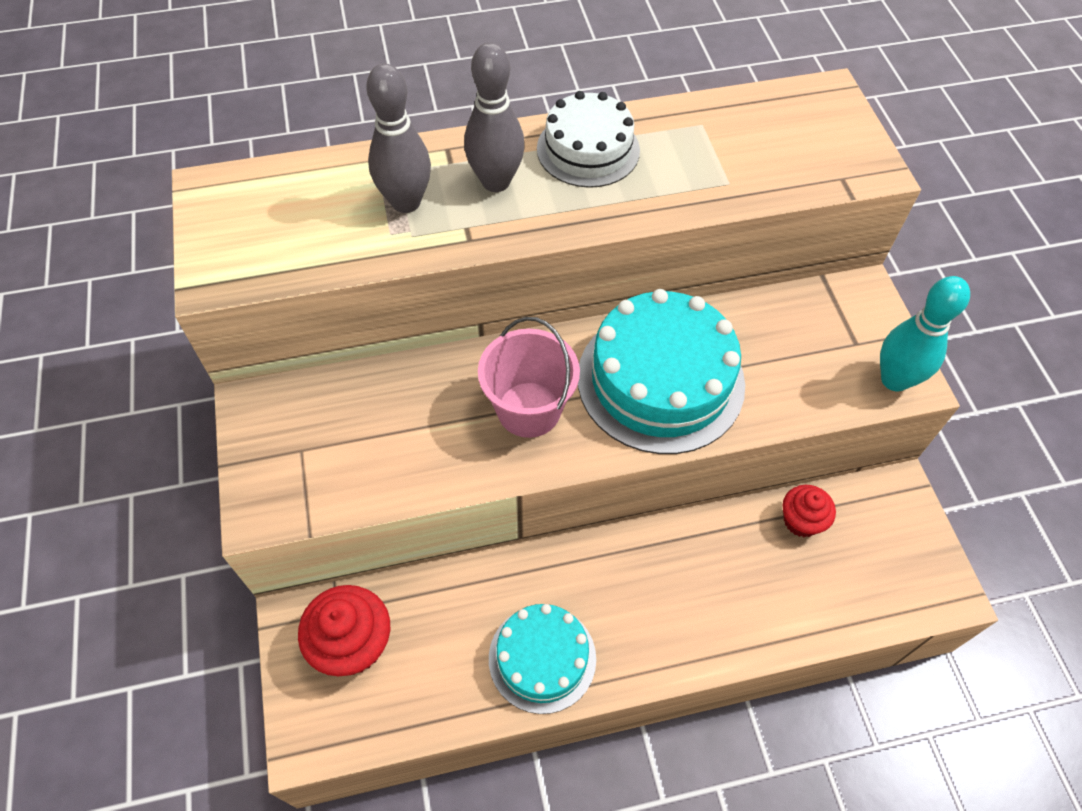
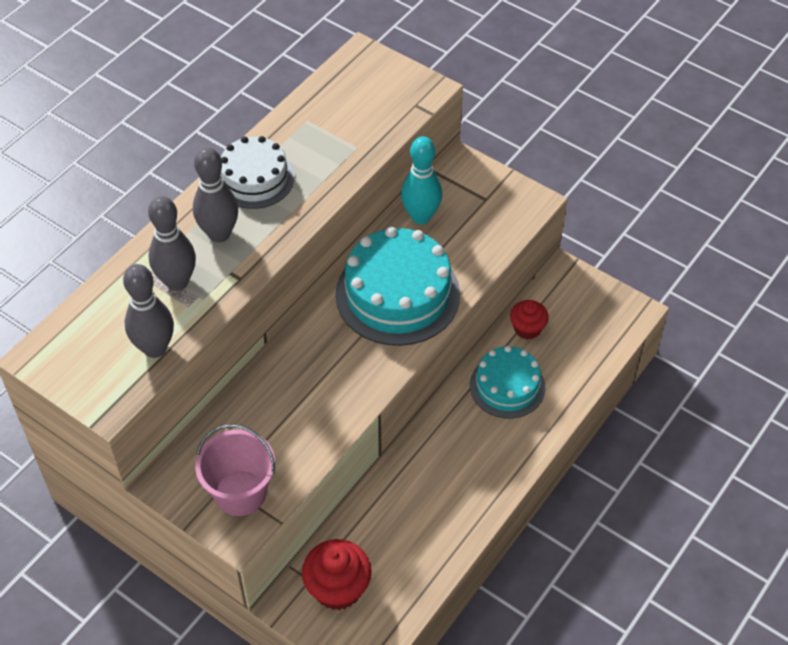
camera: 40 degrees left, 5 degrees down
(315, 253) = (155, 348): none -> grey bowling pin
(528, 409) = (338, 364): pink bucket -> pink bucket (240, 493)
(542, 658) = (454, 509): turquoise cake -> turquoise cake (507, 386)
(894, 379) = (523, 206): turquoise bowling pin -> turquoise bowling pin (421, 216)

